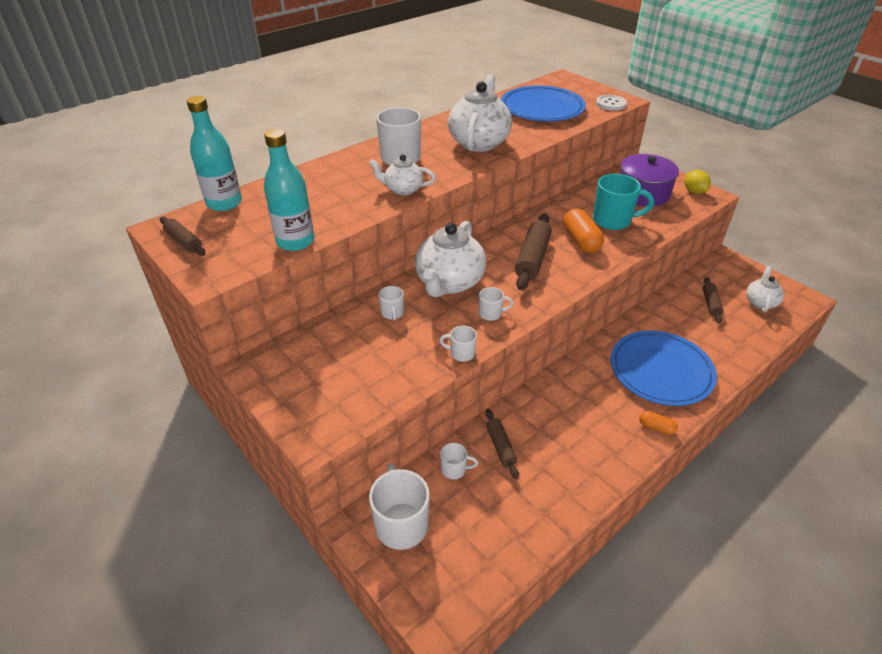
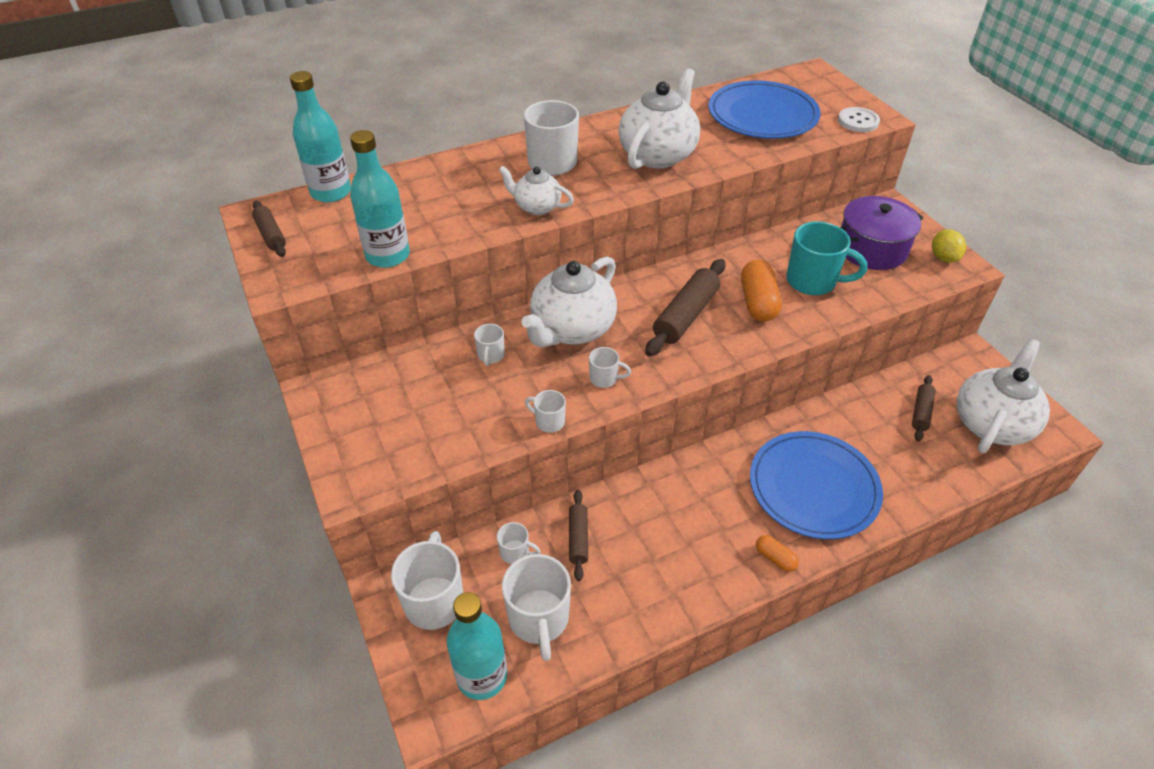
camera: 15 degrees right, 5 degrees up
(466, 576) = (482, 676): none -> turquoise bottle
(495, 518) = (539, 619): none -> white mug
(760, 302) = (991, 423): white teapot -> white teapot, size x1.82

